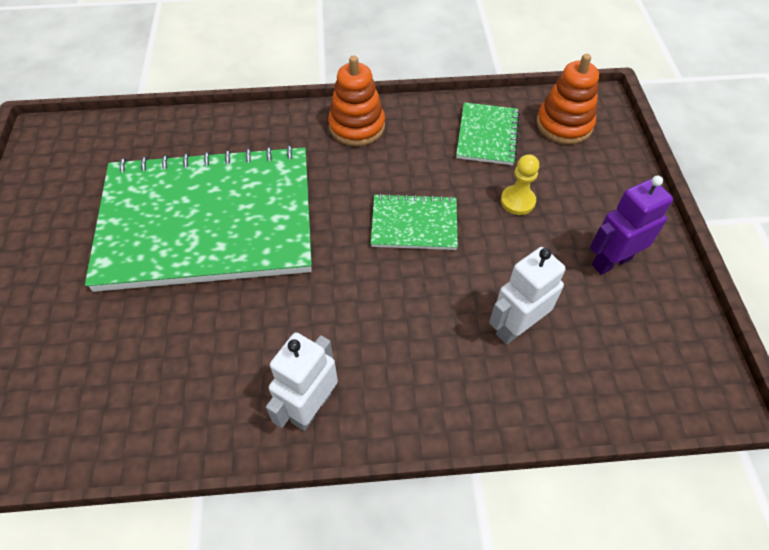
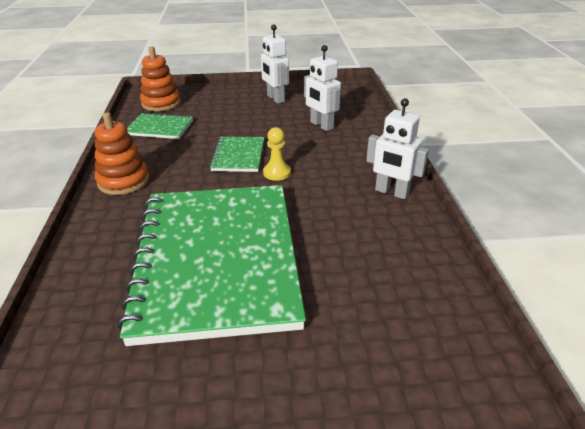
camera: 90 degrees left, 20 degrees down
(517, 201) = (225, 120): yellow pawn -> yellow pawn (277, 173)
(611, 261) = (275, 99): purple robot -> white robot

